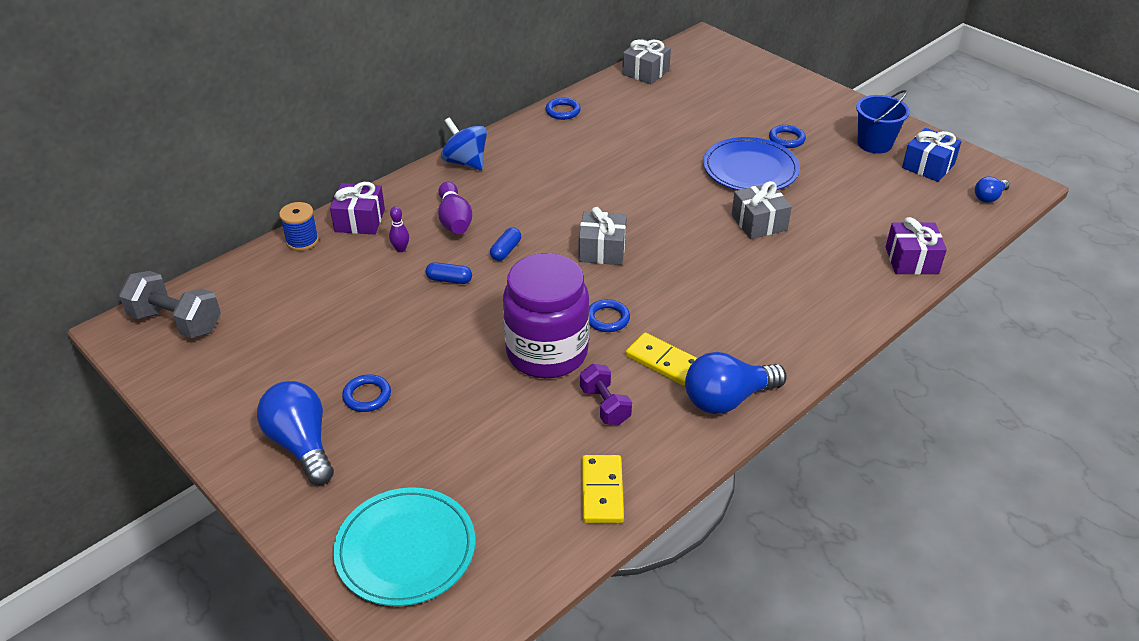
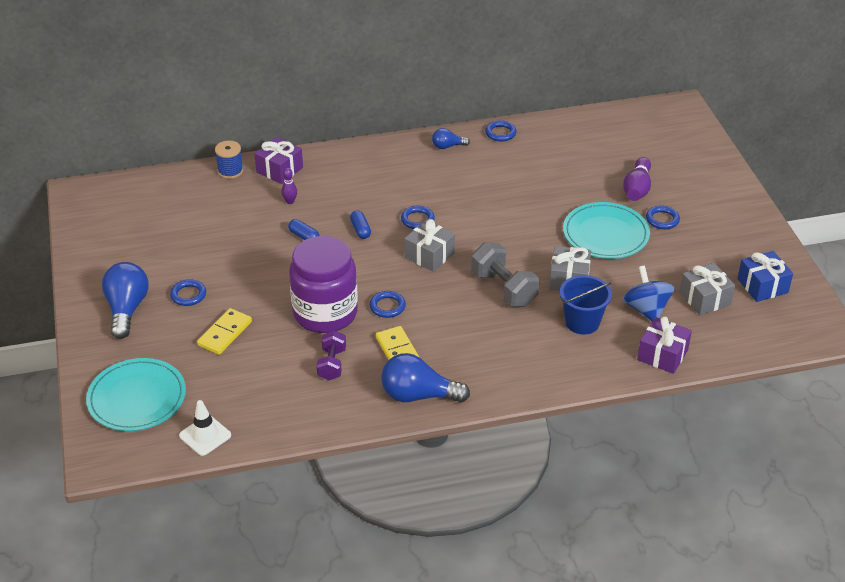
camera: 30 degrees right, 0 degrees up
(176, 322) = (112, 199): grey dumbbell -> grey dumbbell (504, 289)
(454, 220) = (344, 193): purple bowling pin -> purple bowling pin (637, 189)
(465, 162) = (390, 150): blue spinning top -> blue spinning top (646, 309)
(506, 250) = (360, 230): blue capsule -> blue capsule turned 75 degrees counterclockwise
(532, 556) = (205, 435): none -> white traffic cone
(557, 219) = (417, 220): none -> blue ring
(602, 491) = (281, 417): yellow domino -> yellow domino (225, 333)
(645, 72) = (600, 121): grey gift -> grey gift (705, 299)
(750, 169) = (605, 234): blue plate -> turquoise plate
(874, 144) = (735, 250): blue bucket -> blue bucket (582, 322)
(989, 197) = (787, 331): blue light bulb -> blue light bulb (448, 146)

